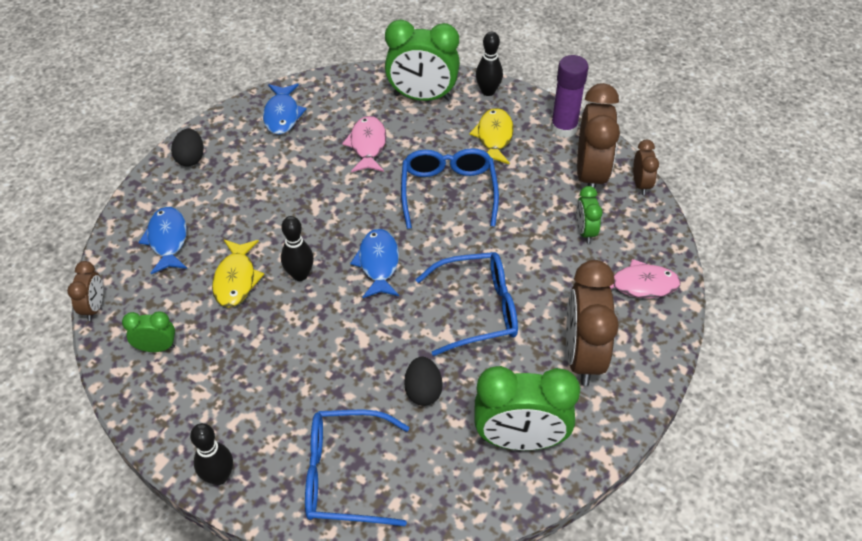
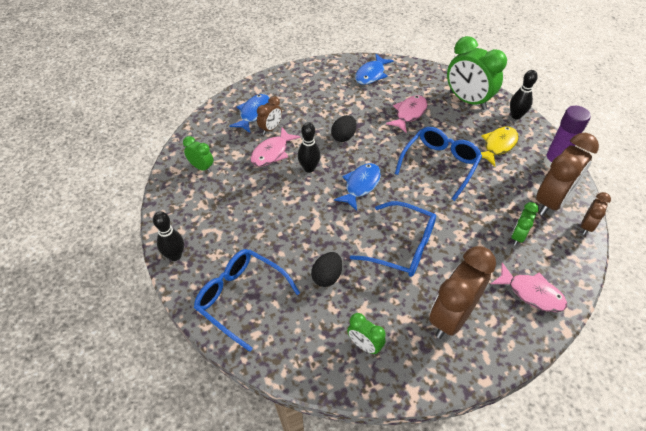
camera: 35 degrees right, 0 degrees up
(94, 307) = (189, 130): brown clock -> brown clock (270, 128)
(191, 158) = (301, 76): black egg -> black egg (343, 137)
(236, 279) = (272, 153): yellow fish -> pink fish
(520, 440) = (364, 345): green clock -> green clock, size x0.51

